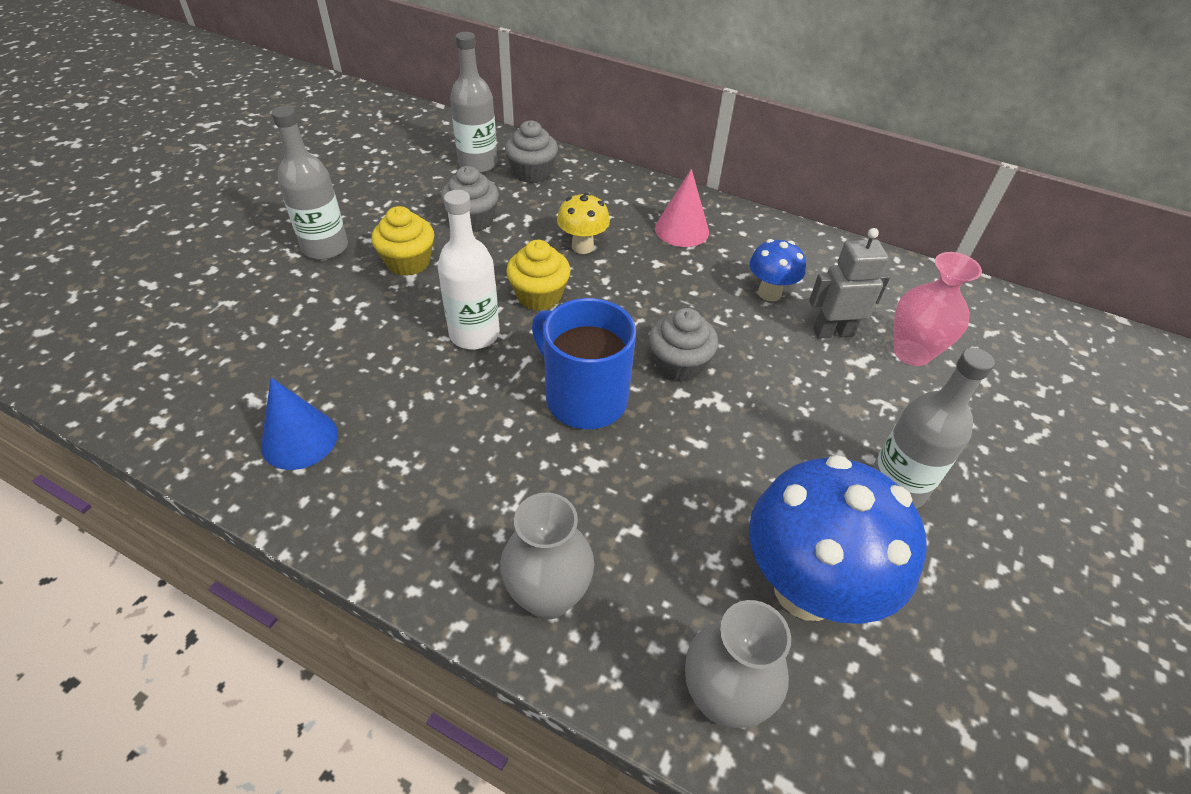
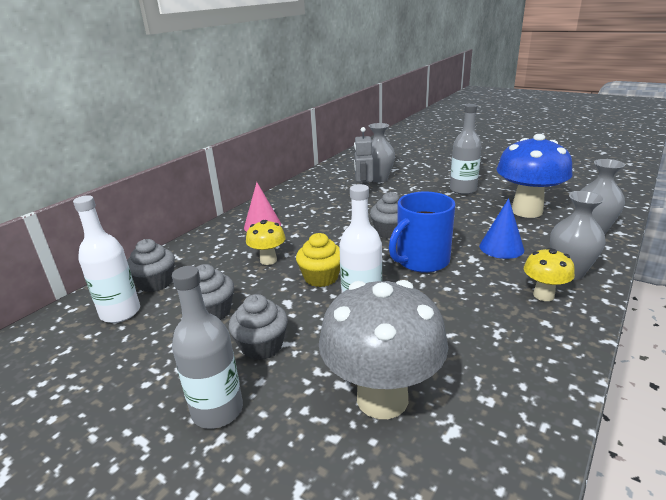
camera: 80 degrees left, 20 degrees down
(299, 439) = (491, 390): blue cone -> blue cone (501, 247)
(310, 351) = (382, 398): none -> grey mushroom
(408, 262) = (262, 346): yellow cupcake -> grey cupcake
(478, 164) = (120, 312): grey bottle -> white bottle
(480, 538) = (543, 295): none -> yellow mushroom
(769, 293) = (331, 205): blue mushroom -> none
(911, 353) = (378, 179): pink vase -> grey vase

